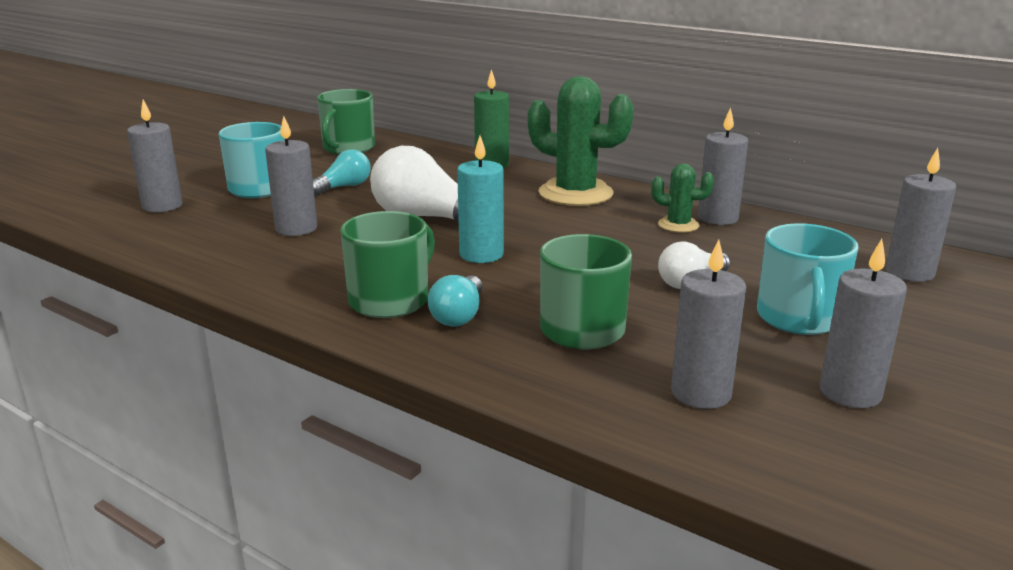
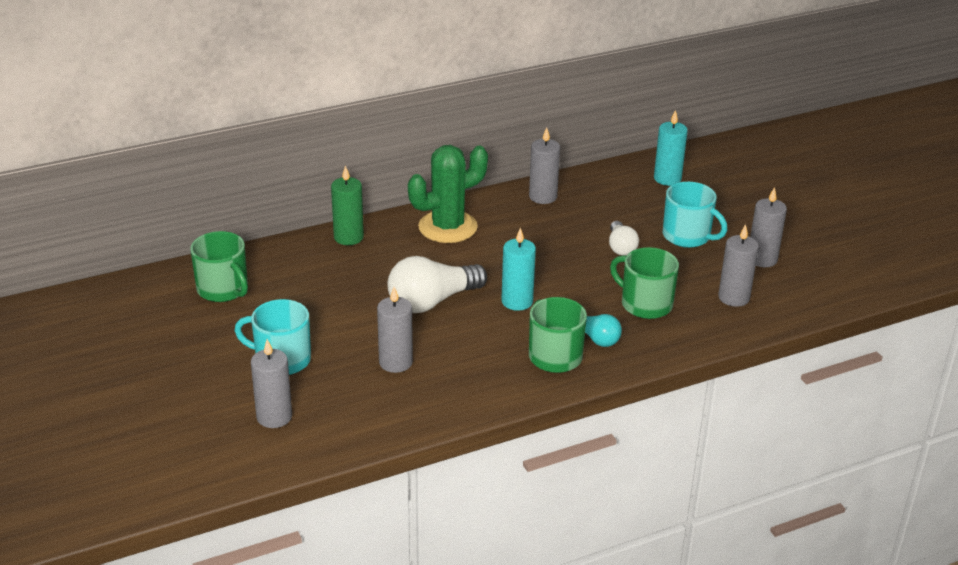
camera: 60 degrees left, 10 degrees up
(344, 187) = (325, 318): turquoise light bulb -> none
(678, 225) = (540, 214): green cactus -> none
(909, 272) = (667, 178): grey candle -> turquoise candle

